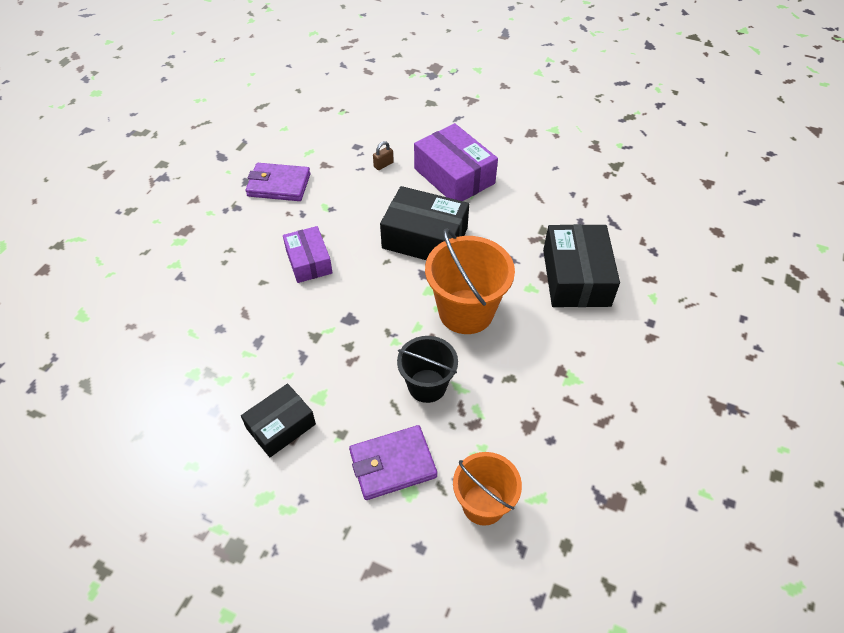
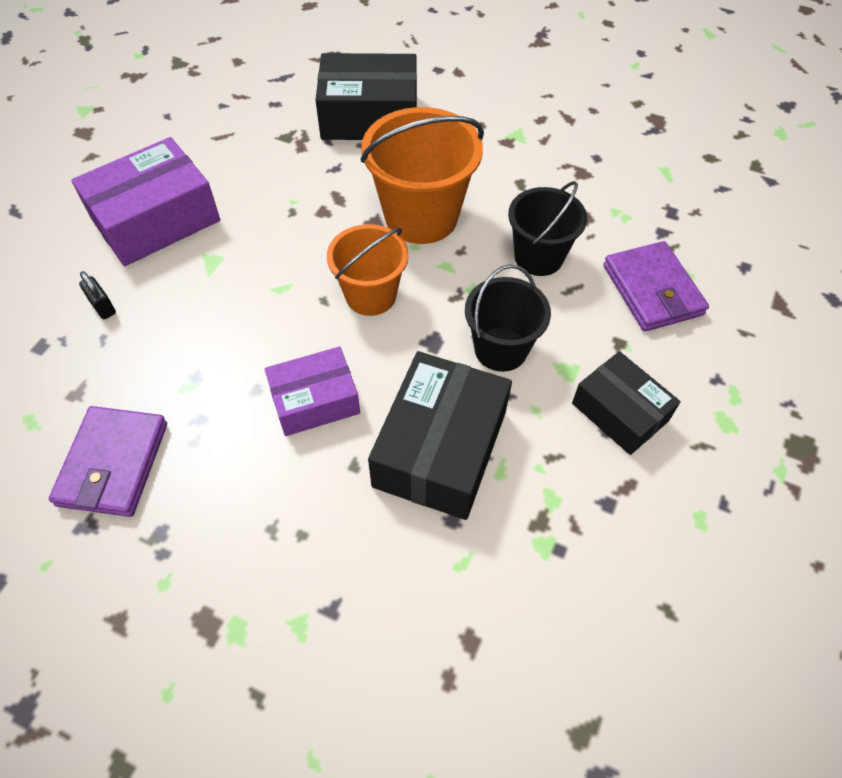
camera: 90 degrees left, 5 degrees up
(340, 357) = (500, 349): none -> black bucket
(383, 165) = (103, 307): brown padlock -> black padlock
(425, 238) = (283, 255): black box -> black box (440, 448)
(483, 504) = (683, 214): orange bucket -> orange bucket (371, 295)

